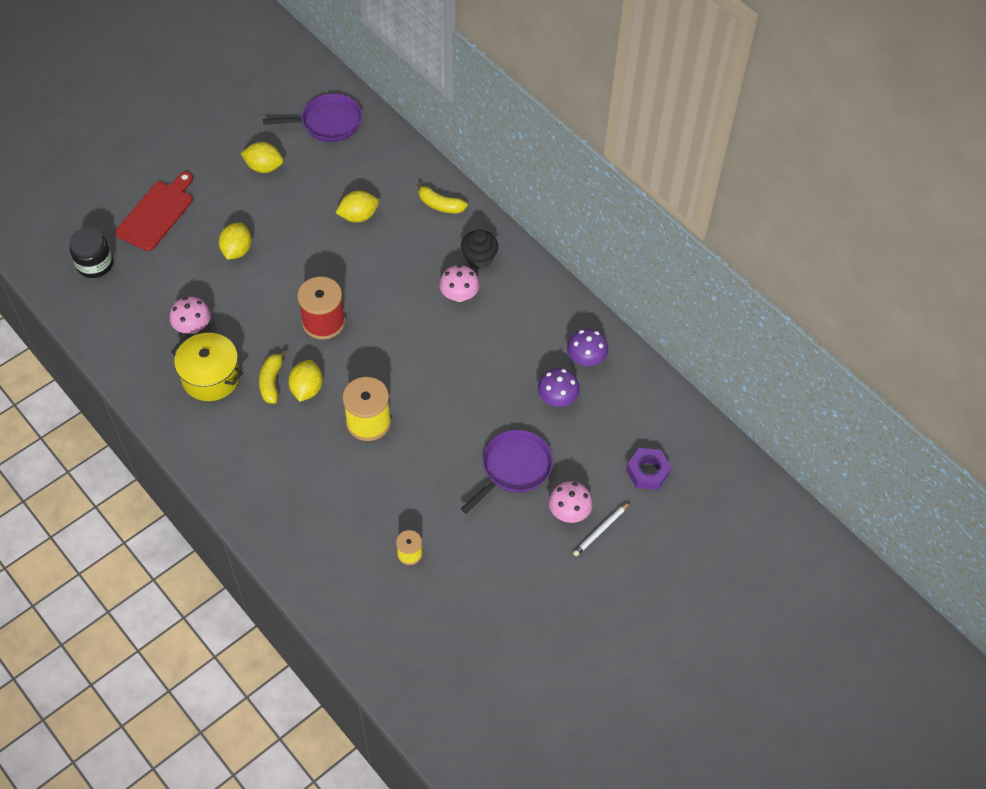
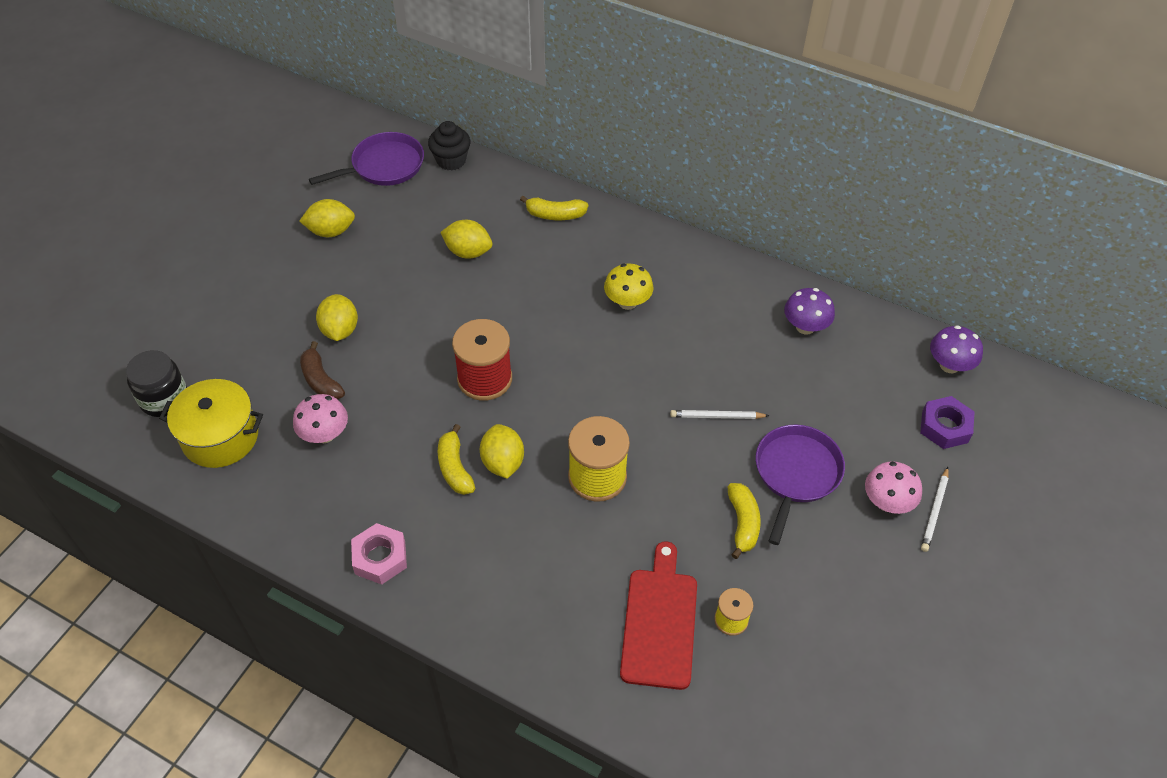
camera: 20 degrees left, 5 degrees down
(157, 213) = (220, 317): red cutting board -> red cutting board (659, 622)
(193, 428) = (380, 557): none -> pink nut
(207, 285) = (321, 380): none -> brown banana
(211, 377) = (375, 487): yellow pot -> yellow pot (220, 437)
(358, 216) = (468, 252): yellow lemon -> yellow lemon turned 60 degrees clockwise
(454, 490) = (742, 523): none -> yellow banana
(459, 295) = (627, 302): pink mushroom -> yellow mushroom
(479, 259) = (629, 257): black cupcake -> black cupcake (451, 160)
(479, 406) = (717, 416): none -> white pencil
(557, 398) = (799, 379): purple mushroom -> purple mushroom (949, 365)

